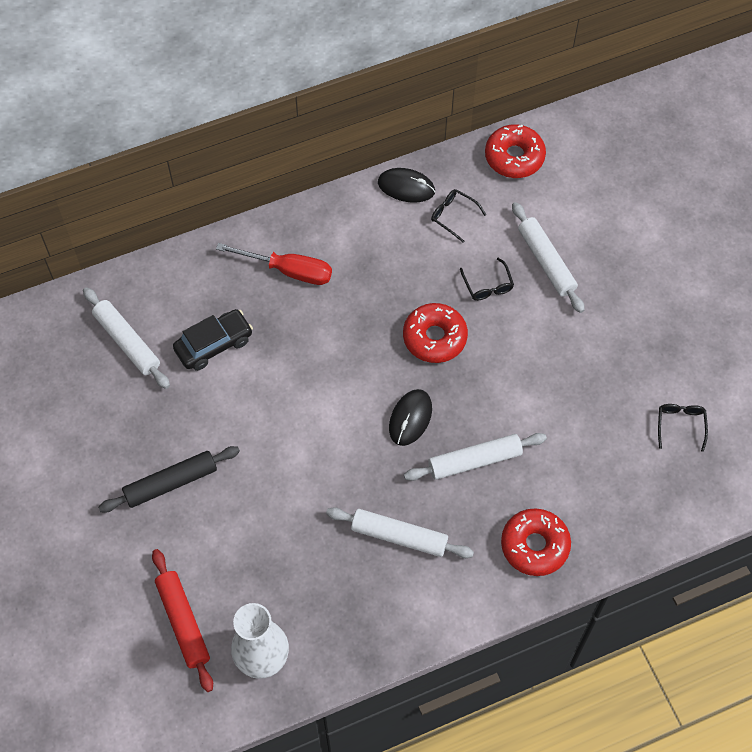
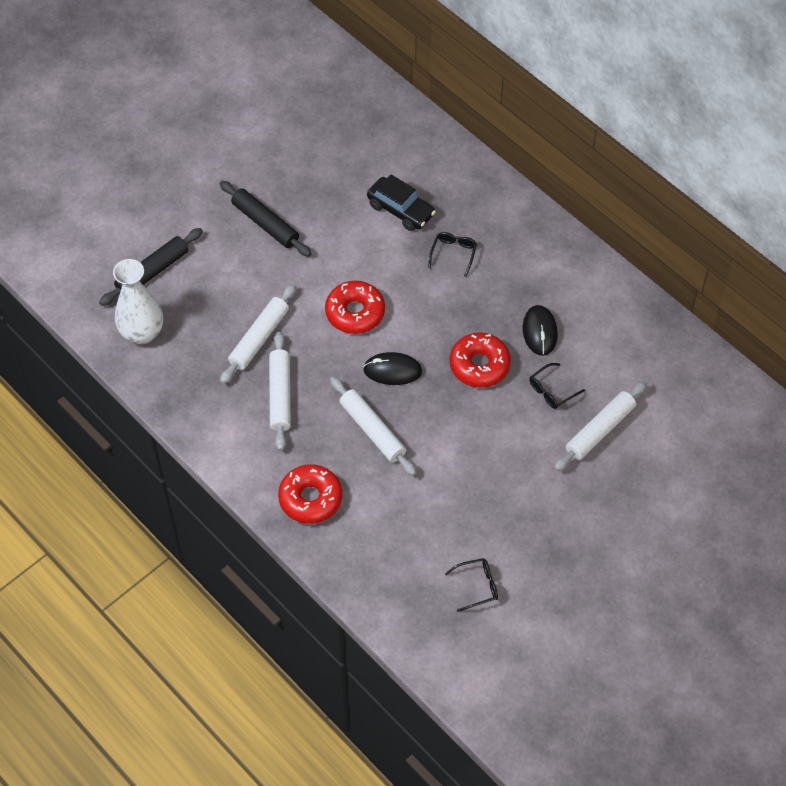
camera: 70 degrees right, 5 degrees down
(127, 342) = (377, 152): white rolling pin -> white rolling pin (259, 338)
(183, 622) = (152, 271): red rolling pin -> black rolling pin
(288, 270) = (495, 238): red screwdriver -> none
(406, 187) = (624, 297): black mouse -> black mouse (540, 331)
(453, 216) = (612, 343): black glasses -> black glasses (453, 254)
(514, 157) = (702, 373): red donut -> red donut (355, 312)

